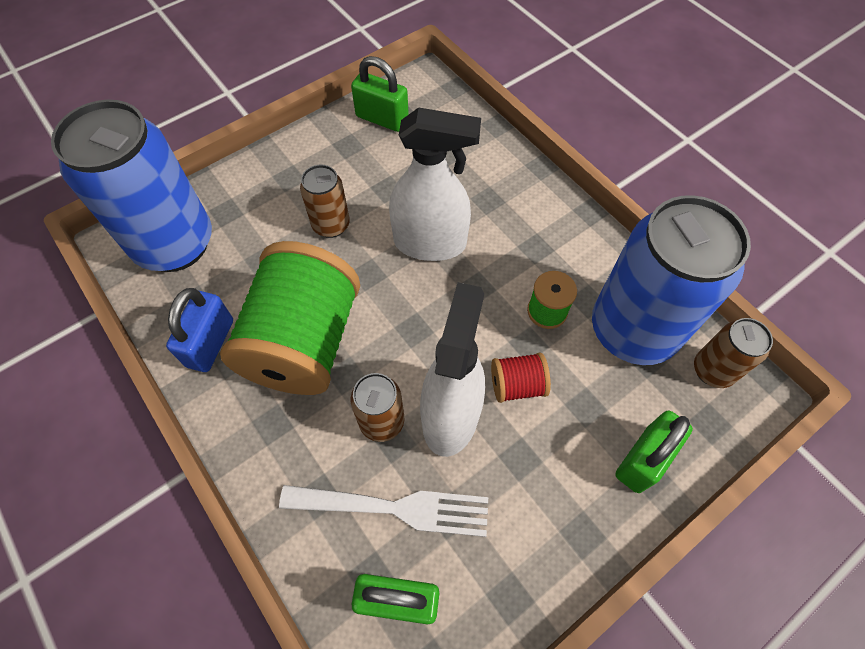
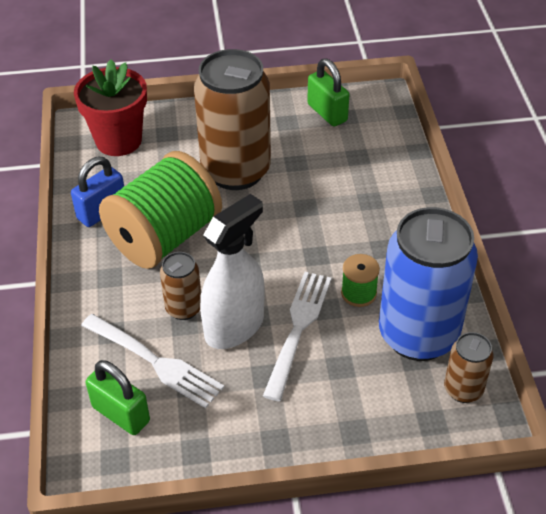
camera: 30 degrees right, 15 degrees down
(175, 244) = (118, 140): blue can -> red flower pot
(331, 225) = (236, 171): brown can -> brown can, size x2.12
(430, 243) = (302, 212): white spray bottle -> none
(517, 385) = (298, 330): red spool -> white fork
(643, 459) = (358, 418): green padlock -> none

